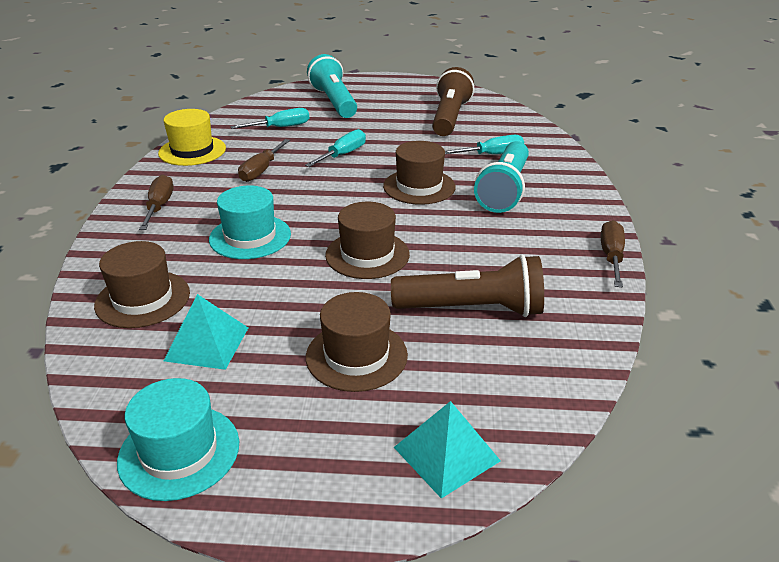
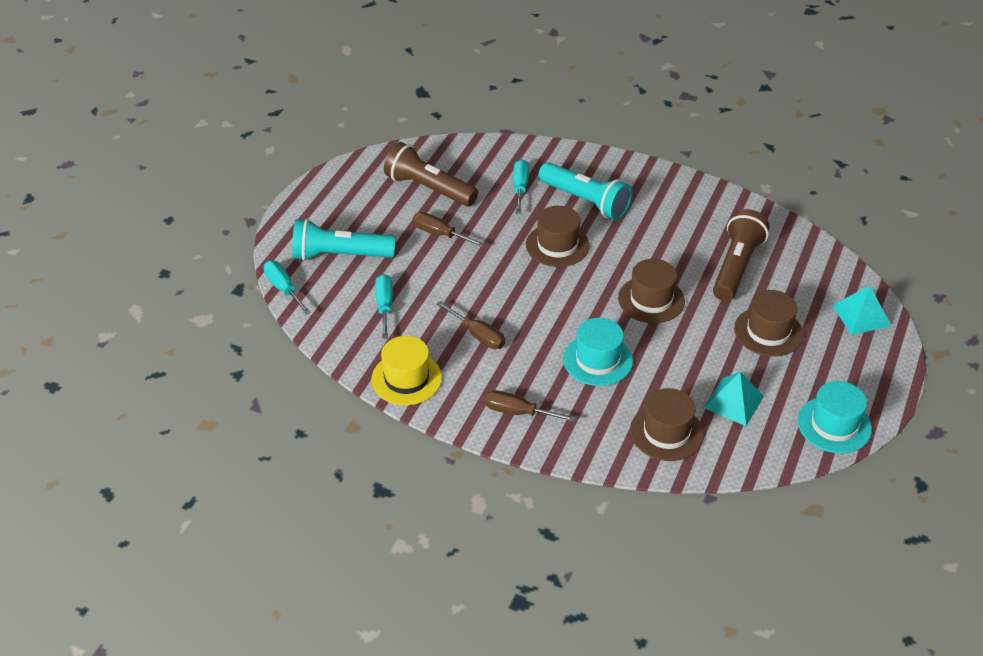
camera: 70 degrees left, 10 degrees up
(343, 155) = (472, 276): turquoise screwdriver -> turquoise screwdriver (284, 288)
(611, 257) = (699, 184): brown screwdriver -> brown screwdriver (440, 234)

